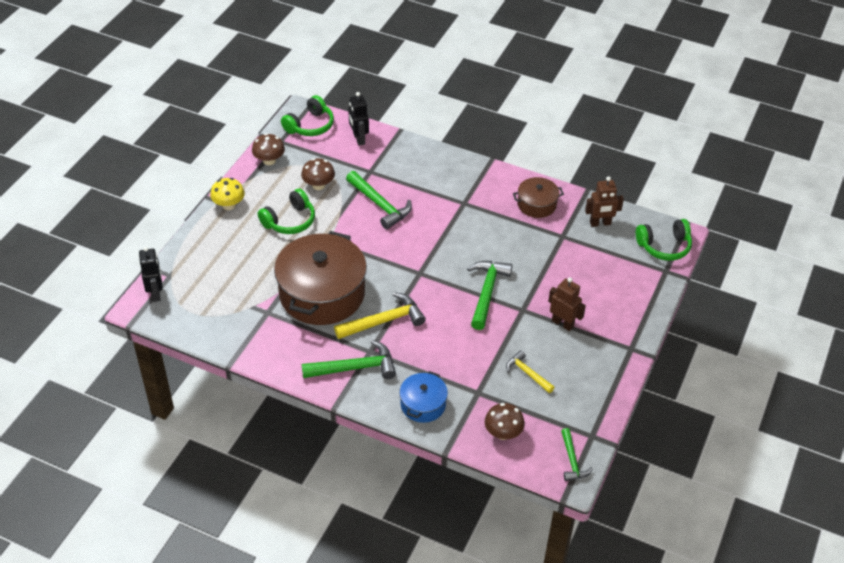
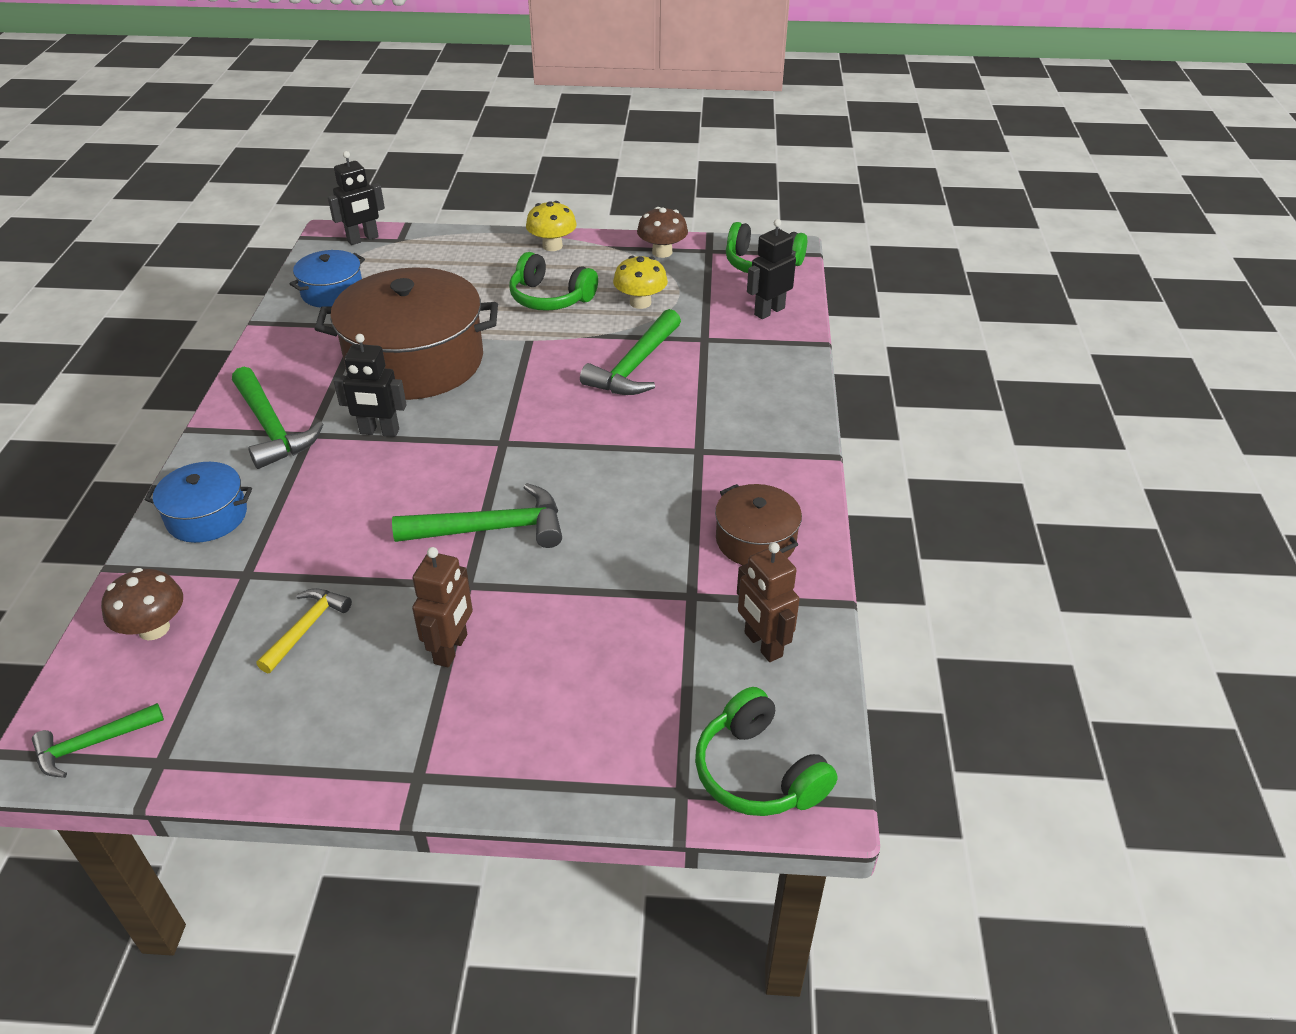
camera: 70 degrees right, 5 degrees down
(217, 319) = (332, 292): none -> blue pot
(318, 185) = (640, 302): brown mushroom -> yellow mushroom
(384, 321) = (379, 432): yellow hammer -> black robot

